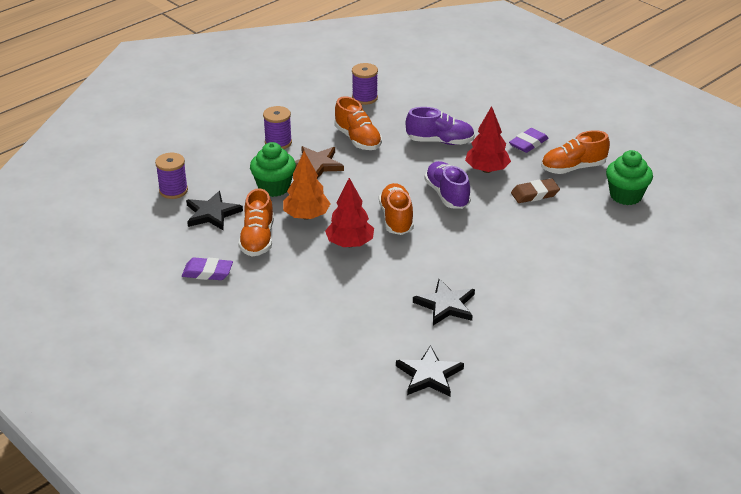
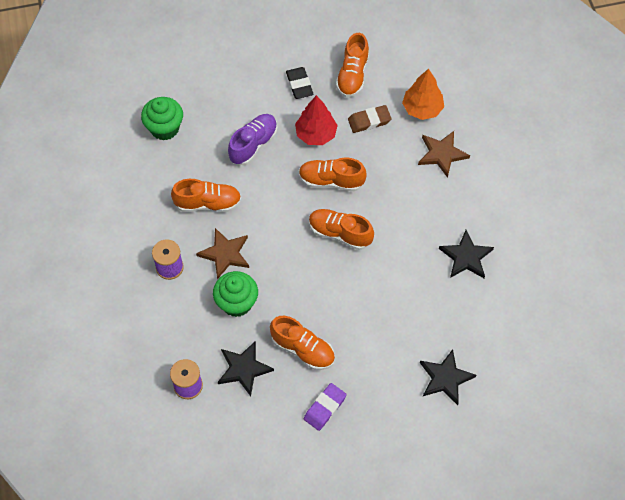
camera: 60 degrees left, 25 degrees up
(306, 216) = (294, 297): orange tree -> orange tree (422, 109)
(350, 244) = (352, 284): red tree -> none
(364, 98) = (146, 164): purple spool -> none
(429, 375) = (535, 310): black star -> black star (445, 378)
(447, 195) = (331, 181): purple shoe -> orange shoe
(528, 143) = (299, 85): purple eraser -> black eraser
(535, 194) = (369, 121): brown eraser -> brown eraser turned 60 degrees clockwise
(547, 250) = (442, 154): none -> brown star
(626, 196) = (410, 64): green cupcake -> green cupcake (164, 128)

